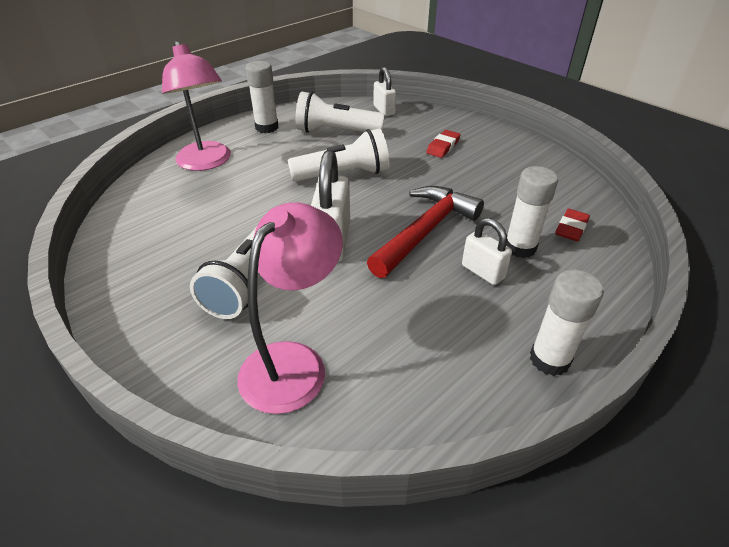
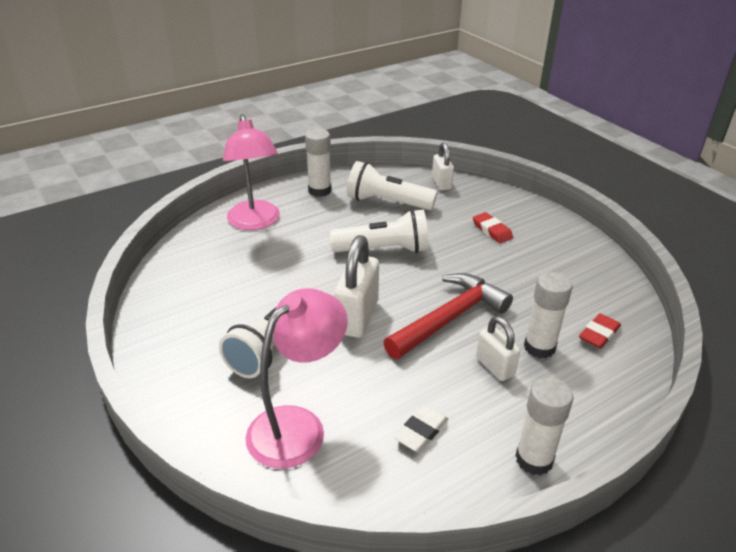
camera: 10 degrees right, 5 degrees down
(427, 348) = (421, 431): none -> white eraser
(443, 147) = (492, 230): red eraser -> red eraser turned 75 degrees counterclockwise

